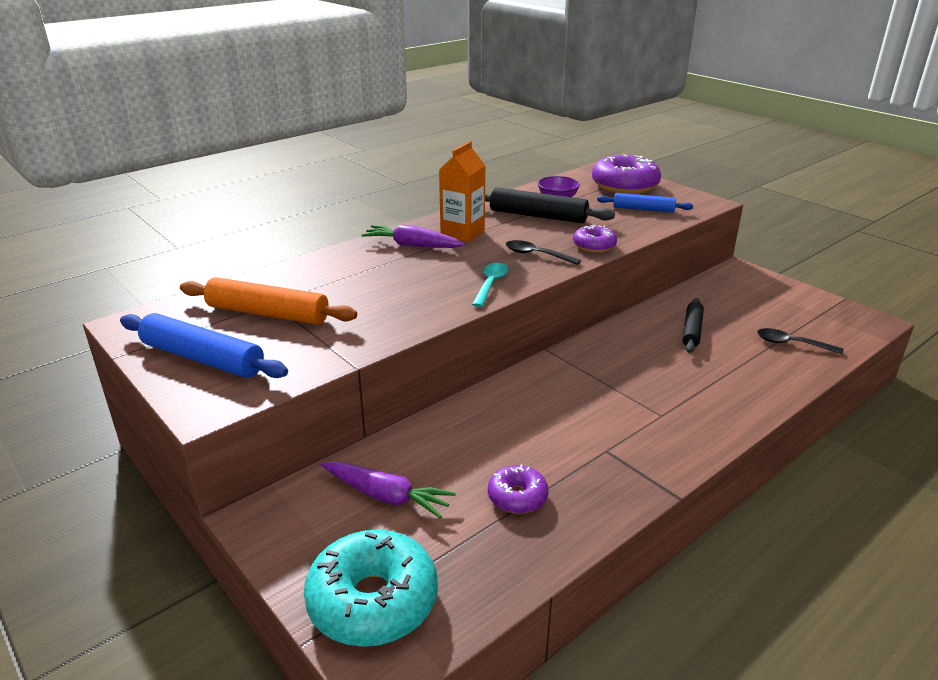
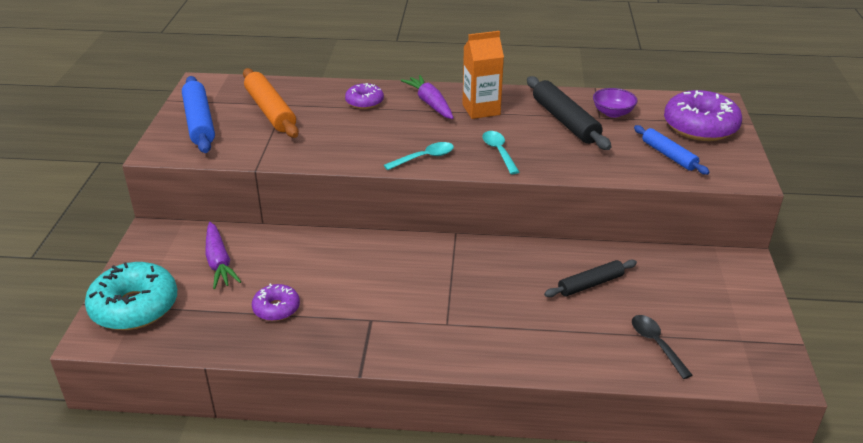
camera: 45 degrees right, 5 degrees up
(536, 255) = (499, 152): black spoon -> turquoise spoon
(594, 246) = (557, 166): purple donut -> purple donut (364, 102)

